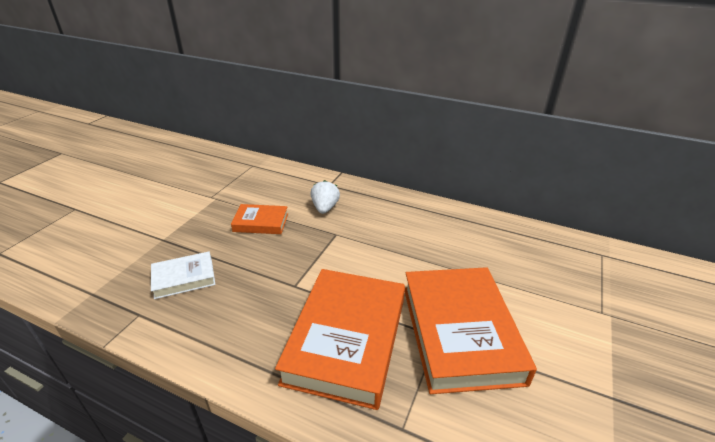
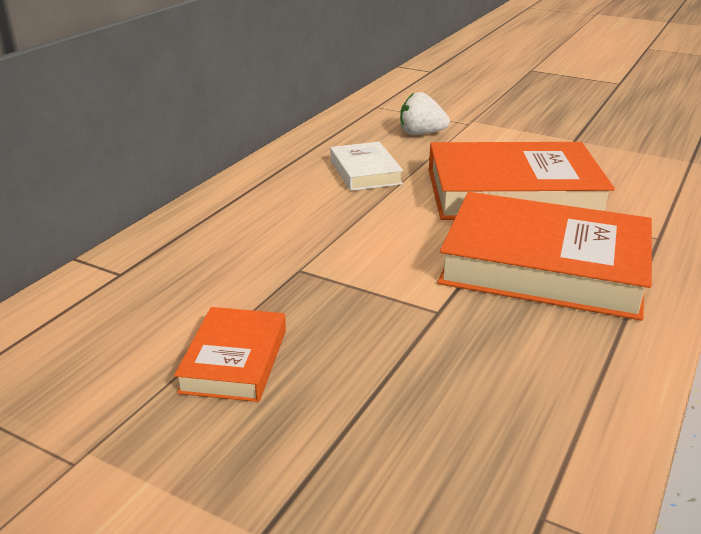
camera: 85 degrees left, 5 degrees down
(184, 278) = (421, 460): white book -> white book (365, 172)
(325, 208) = (209, 279): white strawberry -> white strawberry (421, 134)

